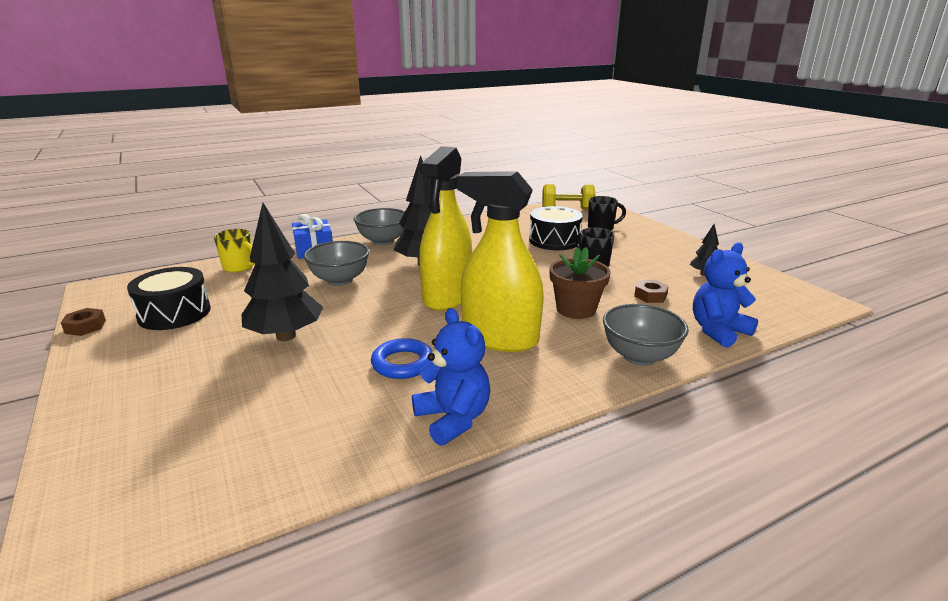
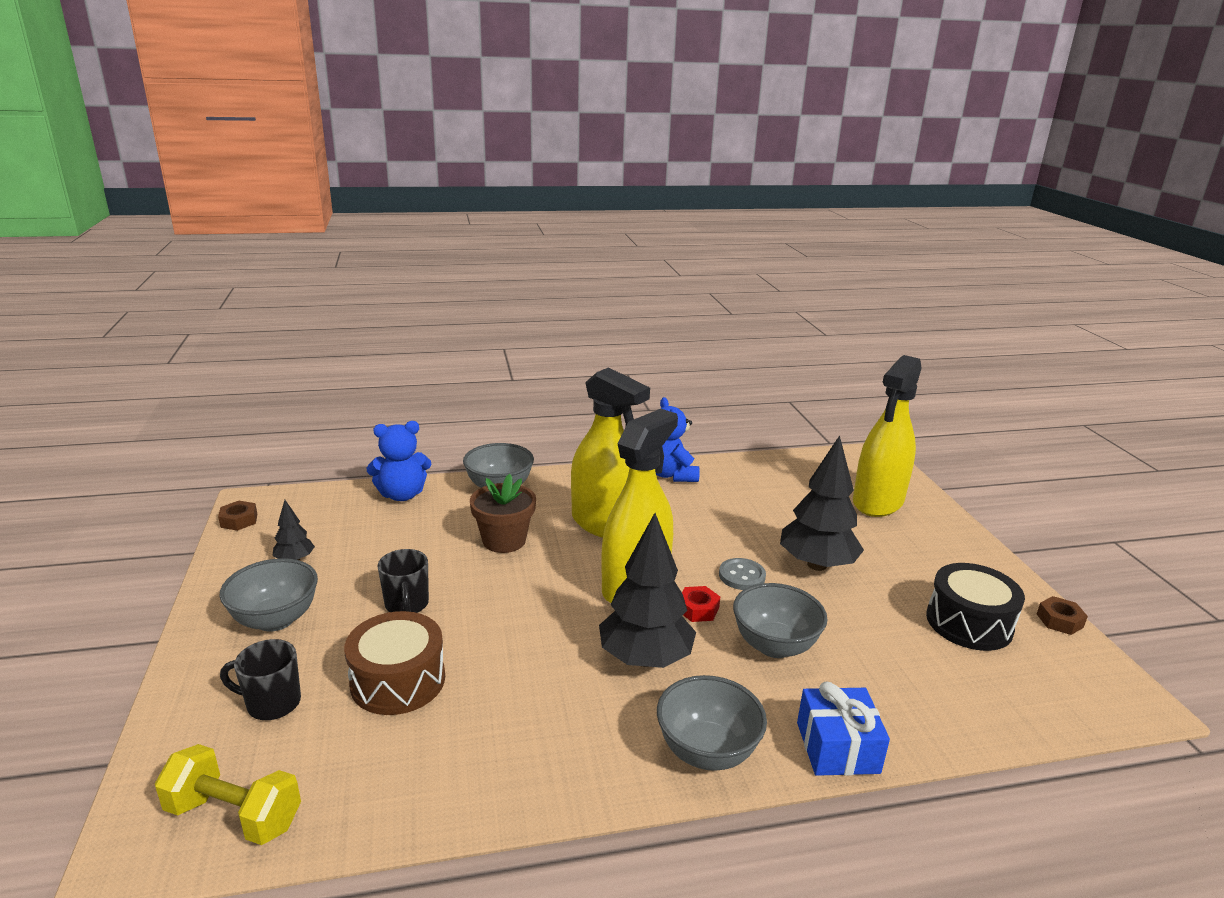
camera: 165 degrees left, 0 degrees up
(158, 431) = (878, 502): none -> yellow spray bottle
(239, 267) = (949, 715): yellow mug -> none
(360, 316) = (742, 576): none -> grey button
(395, 290) = (698, 609): none -> red nut
(402, 363) = (701, 517): blue ring -> none
(554, 240) = (398, 680): black drum -> brown drum
(650, 296) = (405, 542): brown nut -> brown nut (239, 520)
(655, 249) = (275, 619): none -> grey bowl

